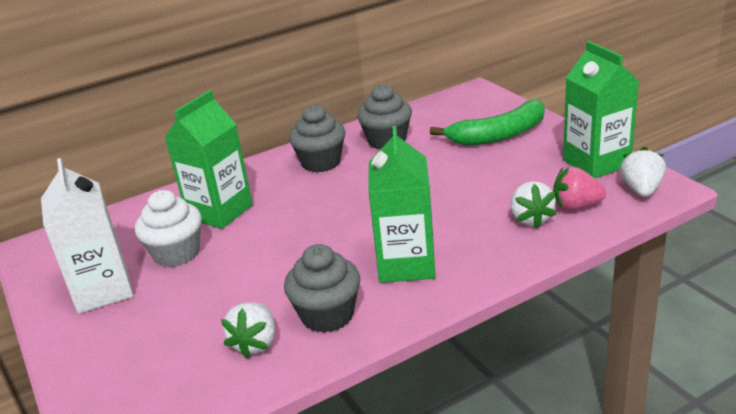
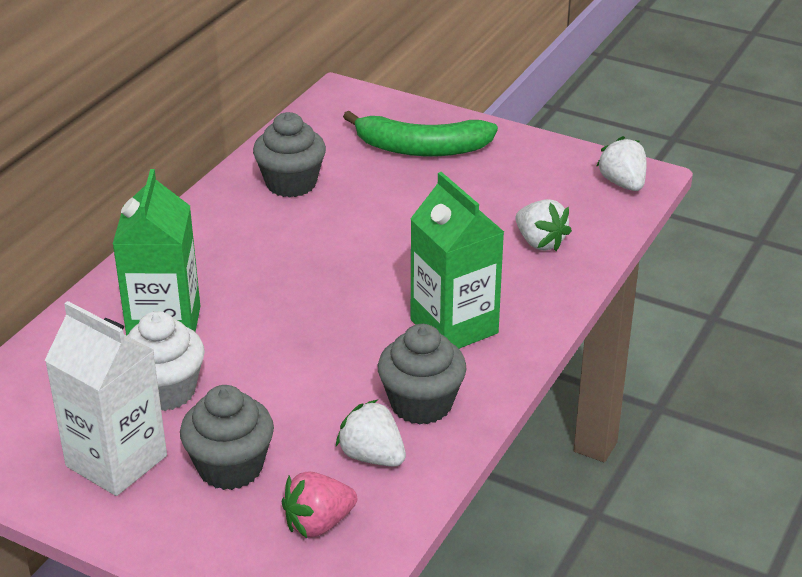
camera: 35 degrees left, 5 degrees up
(255, 343) = (372, 456): white strawberry -> white strawberry turned 150 degrees clockwise
(321, 162) = (233, 231): grey cupcake -> grey cupcake (230, 467)
(499, 135) = (421, 148): green banana -> green banana turned 60 degrees clockwise
(576, 206) = (573, 217): pink strawberry -> pink strawberry (318, 523)
(596, 163) = (555, 162): green carton -> none

